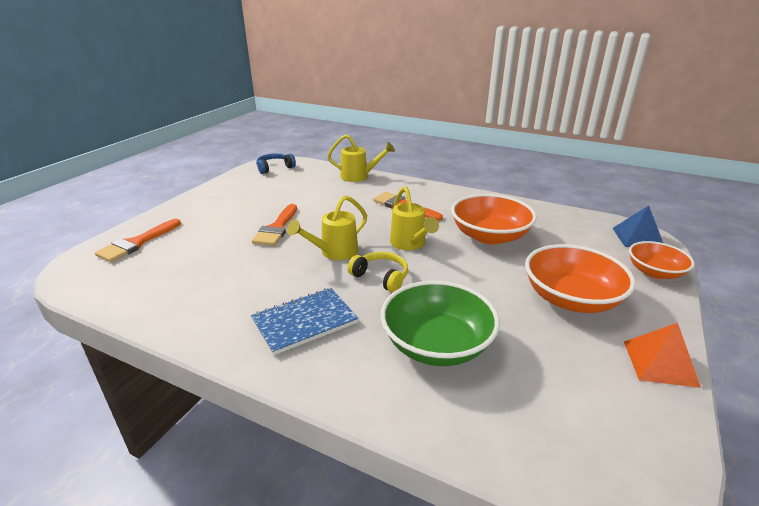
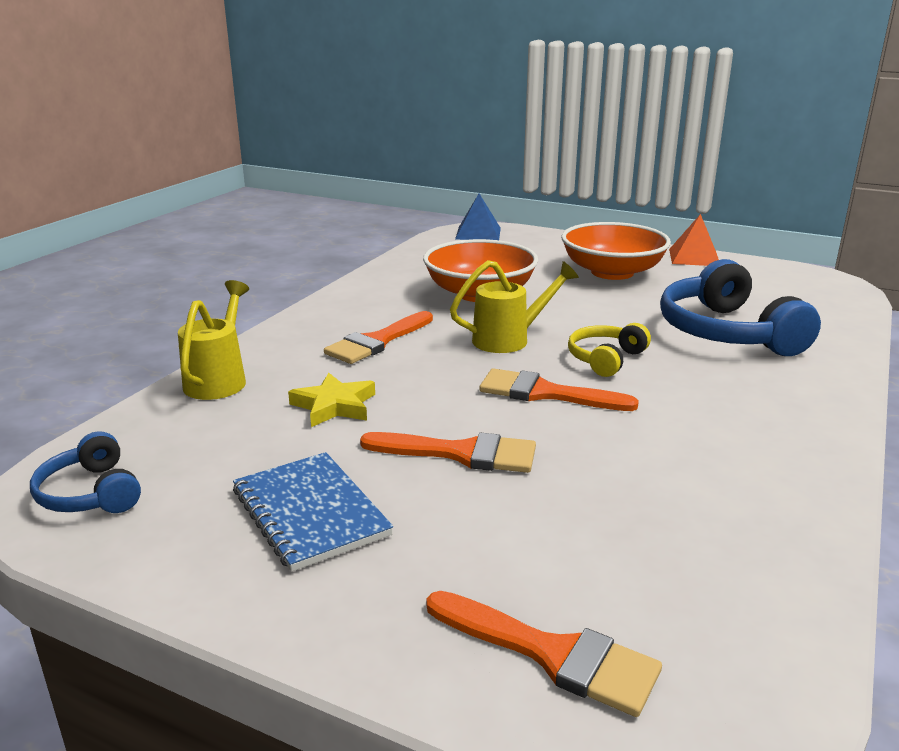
camera: 90 degrees left, 5 degrees down
(305, 322) = (734, 405): blue notebook -> blue notebook (310, 512)
(330, 200) = (334, 405): none -> yellow star
(334, 252) = (545, 393): yellow watering can -> orange brush
(436, 344) = (727, 332): green bowl -> blue headphones
(654, 272) = (549, 238): orange bowl -> none

